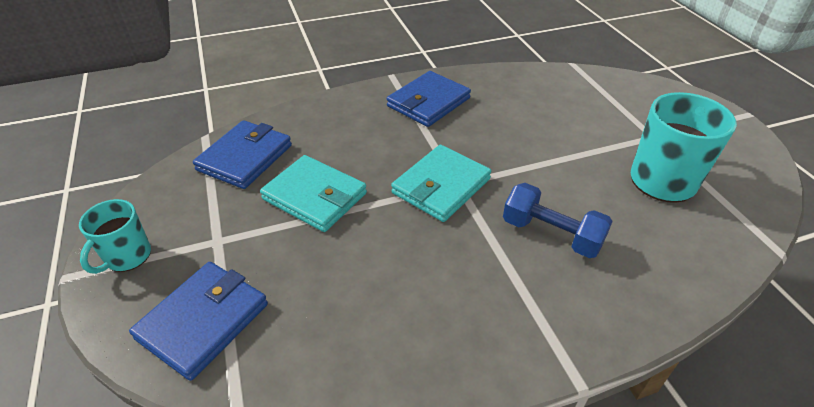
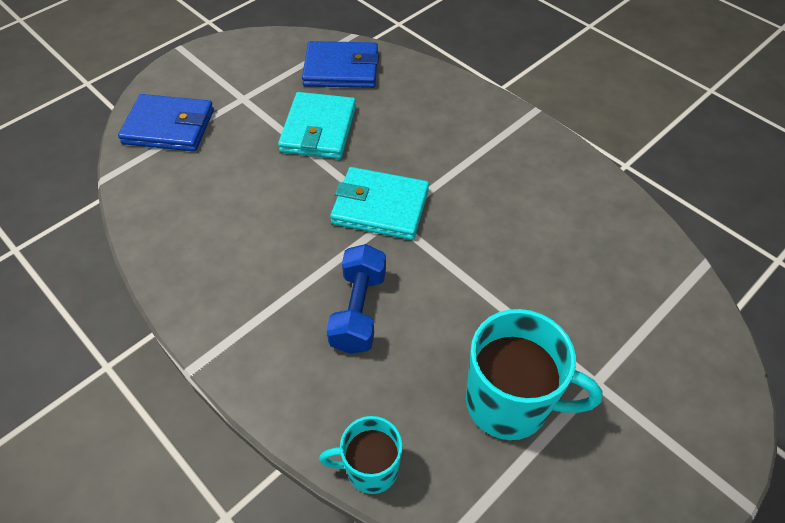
camera: 65 degrees right, 10 degrees up
(127, 257) = (207, 63): turquoise mug -> turquoise mug (370, 468)
(428, 102) = (508, 154): blue wallet -> none

